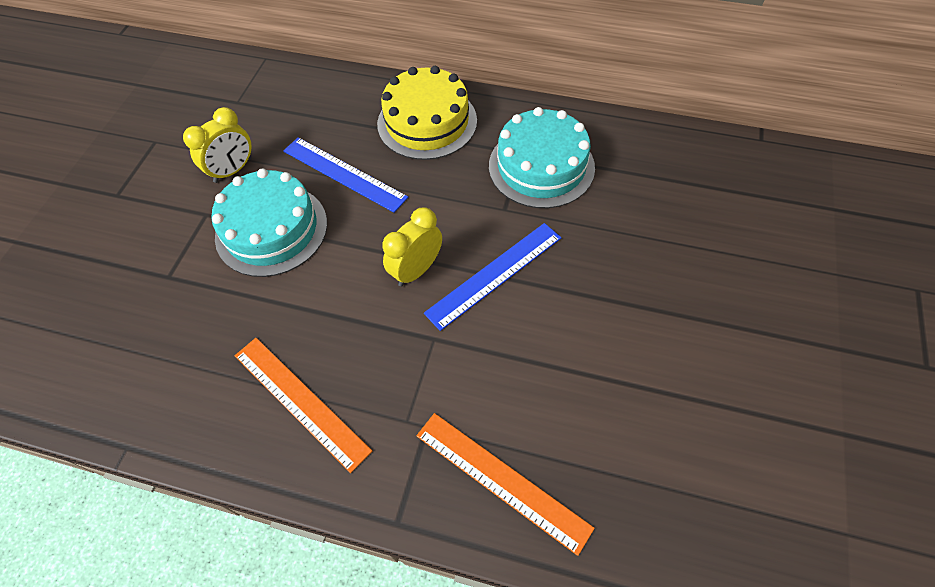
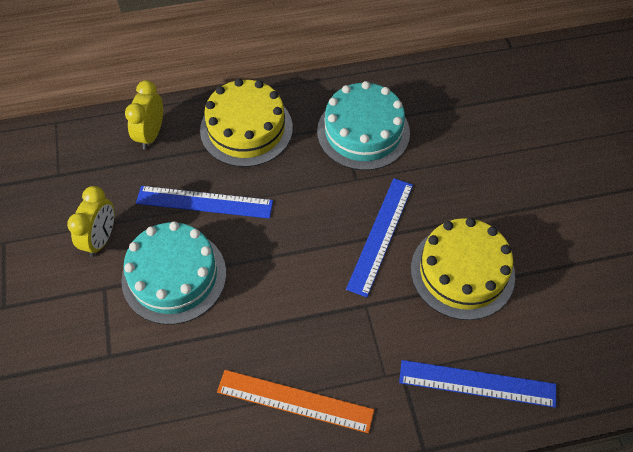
camera: 30 degrees left, 0 degrees up
(416, 270) = (318, 258): yellow clock -> yellow clock (151, 134)
(501, 480) = (477, 383): orange ruler -> blue ruler
(560, 351) = (462, 272): none -> yellow cake

